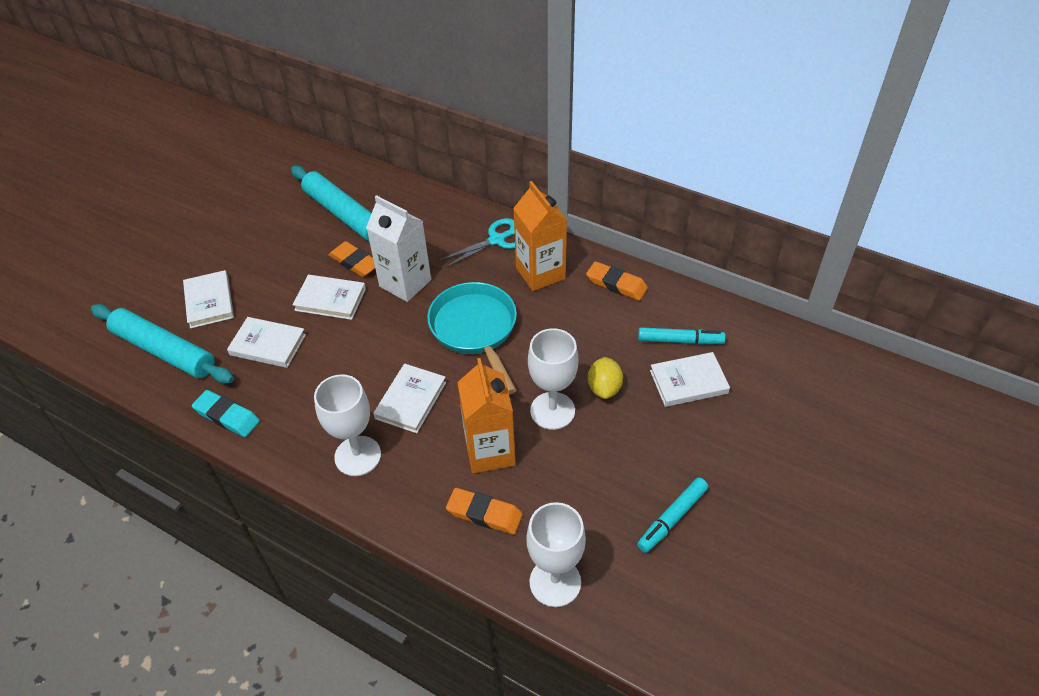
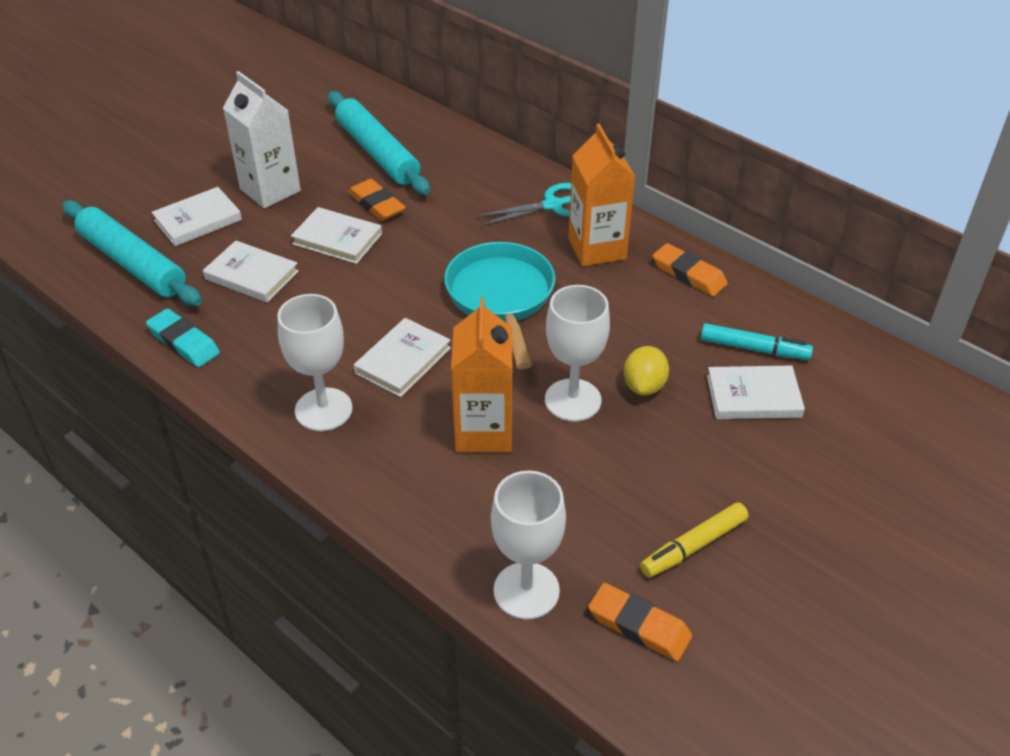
camera: 10 degrees right, 5 degrees down
(209, 301) = (198, 220): white book -> white book turned 60 degrees clockwise
(405, 283) = (430, 235): white carton -> white carton (270, 190)
(484, 514) = (459, 499): orange eraser -> orange eraser (639, 626)
(672, 518) = (693, 546): turquoise marker -> yellow marker

